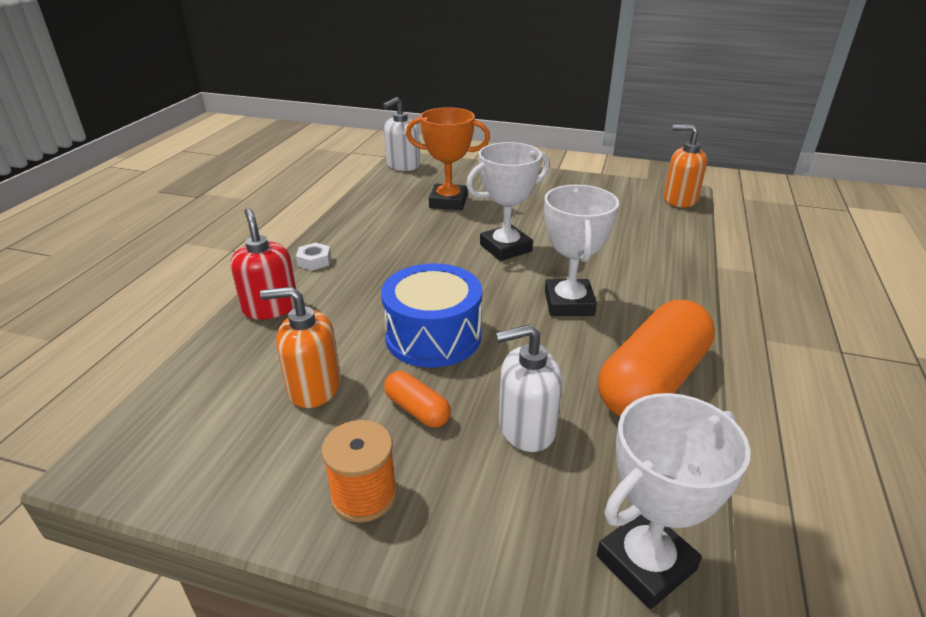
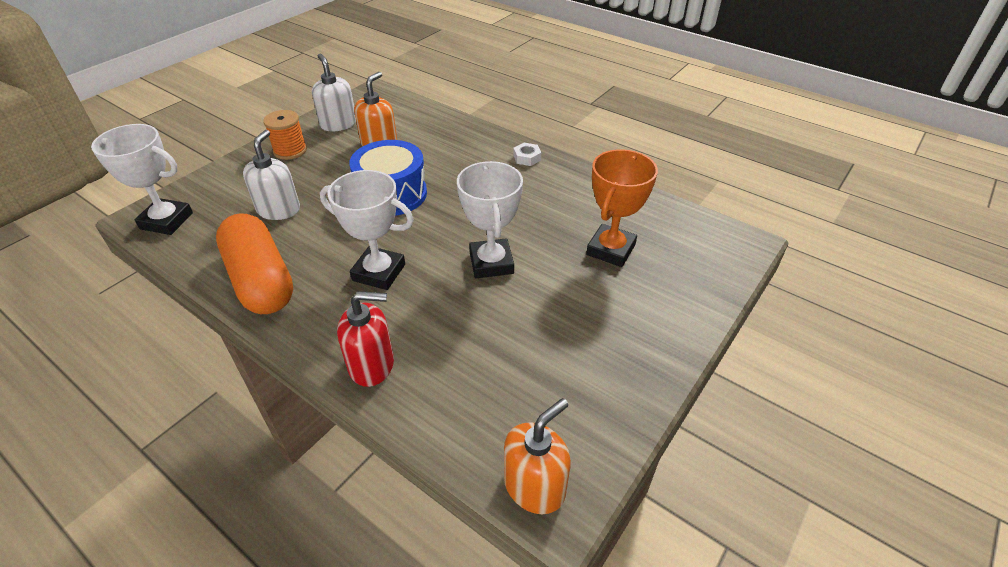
camera: 110 degrees right, 10 degrees up
(270, 307) = (473, 136): red soap dispenser -> red soap dispenser (372, 365)
(402, 165) = (726, 236): white soap dispenser -> white soap dispenser (338, 124)
(417, 410) = (330, 175): orange capsule -> none
(646, 563) = (166, 221): white trophy -> white trophy turned 60 degrees counterclockwise

